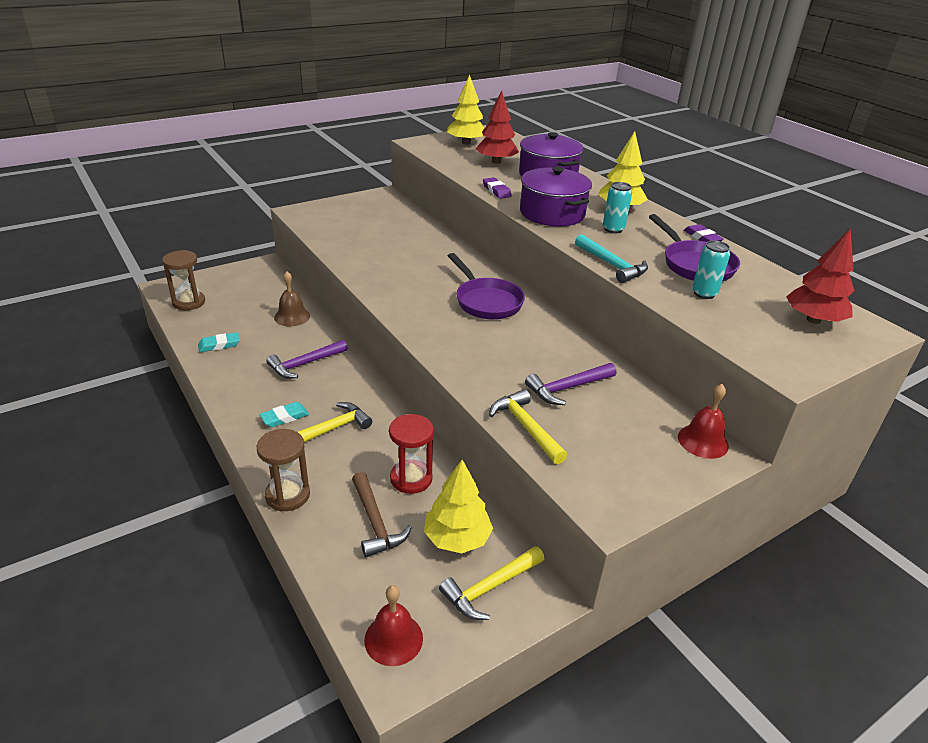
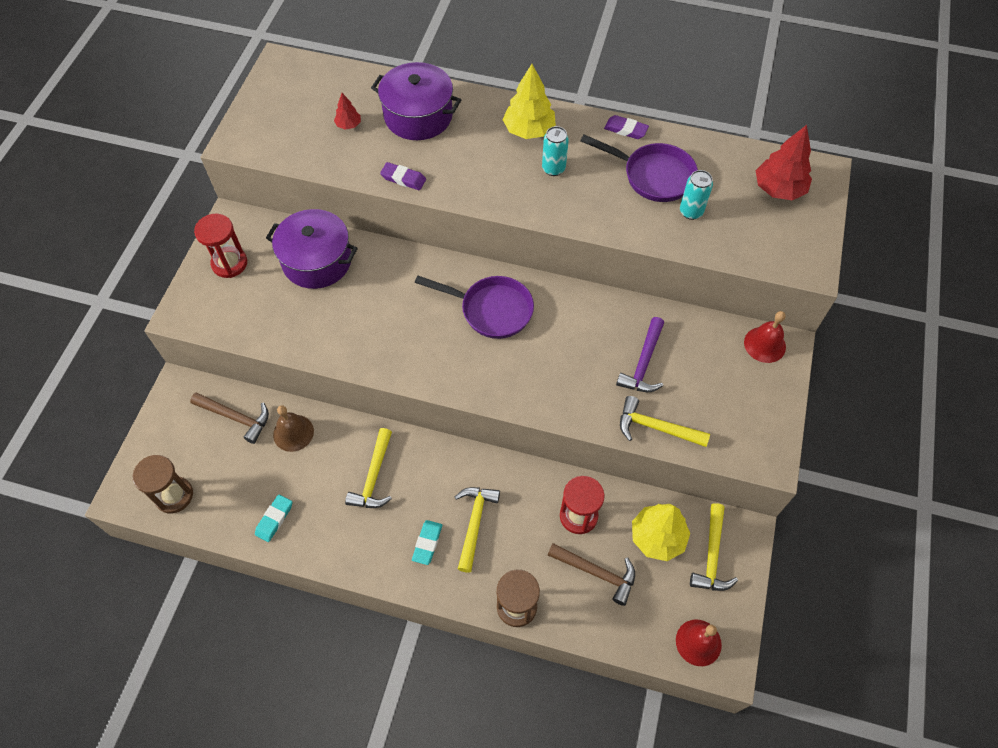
camera: 40 degrees left, 25 degrees up
(272, 292) = (236, 417): none -> brown hammer
(305, 364) = (374, 476): purple hammer -> yellow hammer
(356, 207) = (229, 263): none -> red hourglass
(466, 143) = (282, 108): yellow tree -> none
(496, 161) = (348, 125): red tree -> red tree, size x0.51
(552, 213) = (485, 180): purple pot -> purple pot (317, 261)
(611, 265) = (600, 224): turquoise hammer -> none

